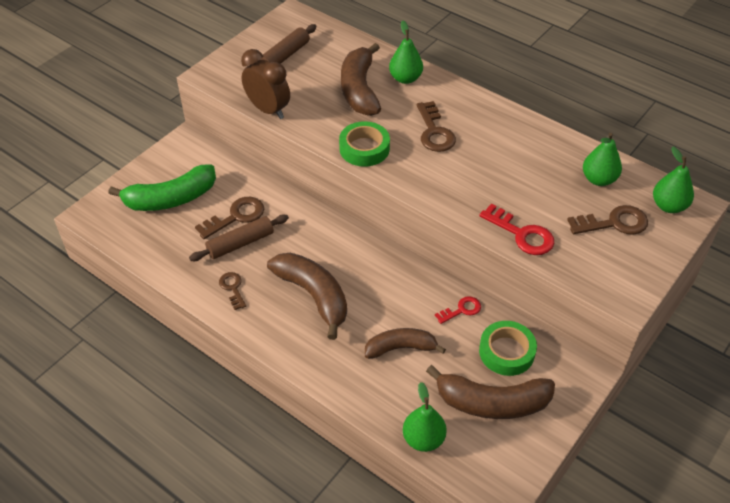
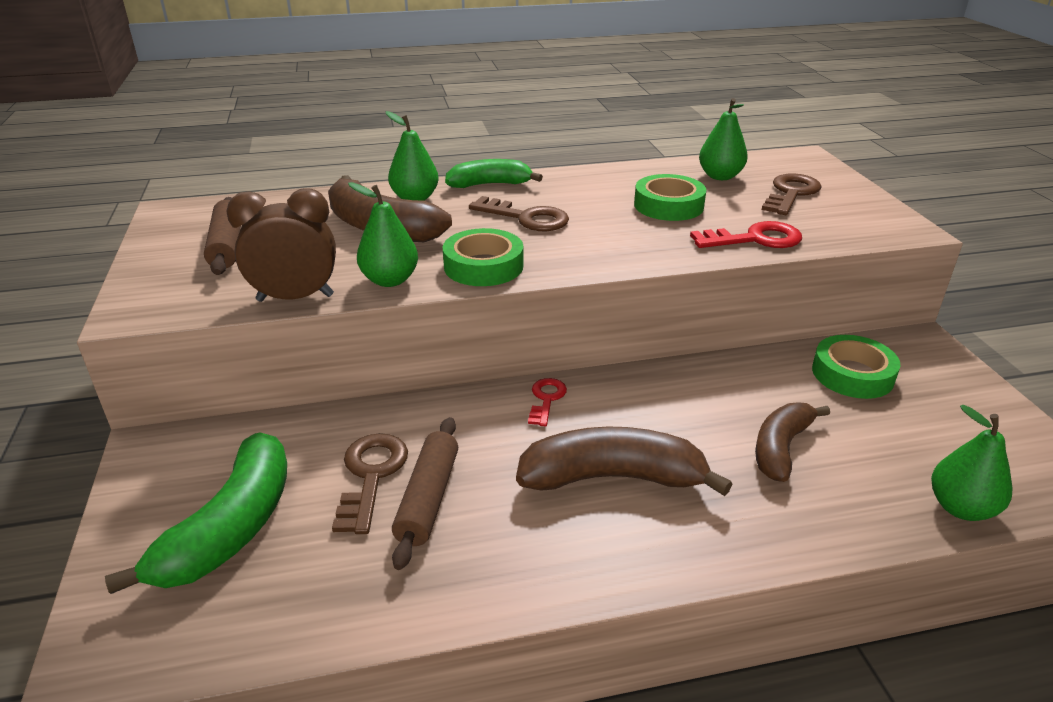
camera: 50 degrees left, 15 degrees down
(232, 288) = (505, 555): brown key -> none
(457, 94) = (490, 184): none -> green banana
(462, 310) = (758, 372): red key -> red key (546, 399)
(492, 403) = (928, 422): brown banana -> none
(523, 178) = (668, 205): none -> green tape
(668, 206) = (795, 165): green pear -> green pear (390, 280)

